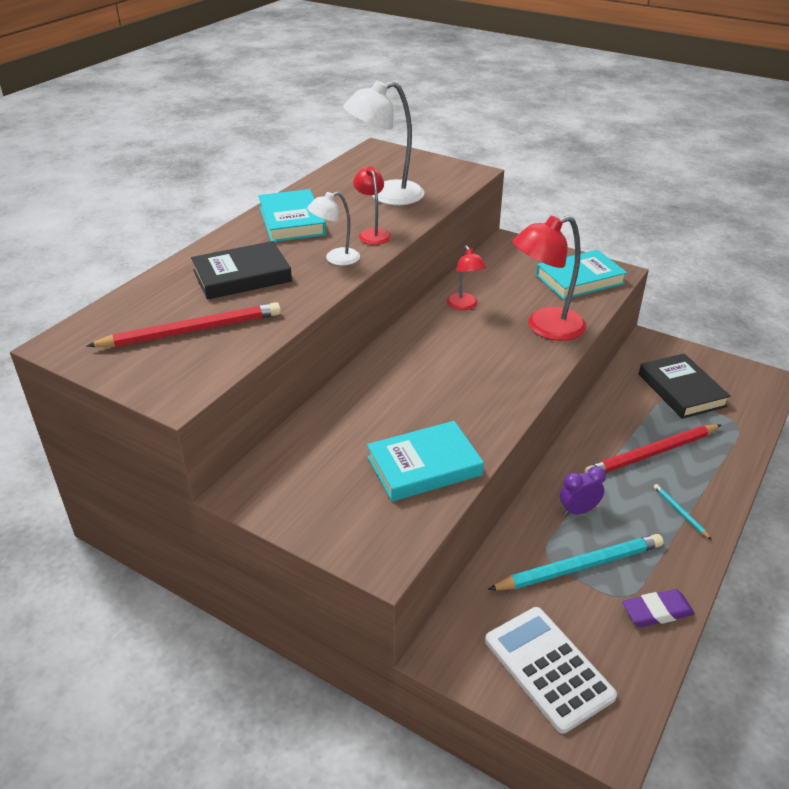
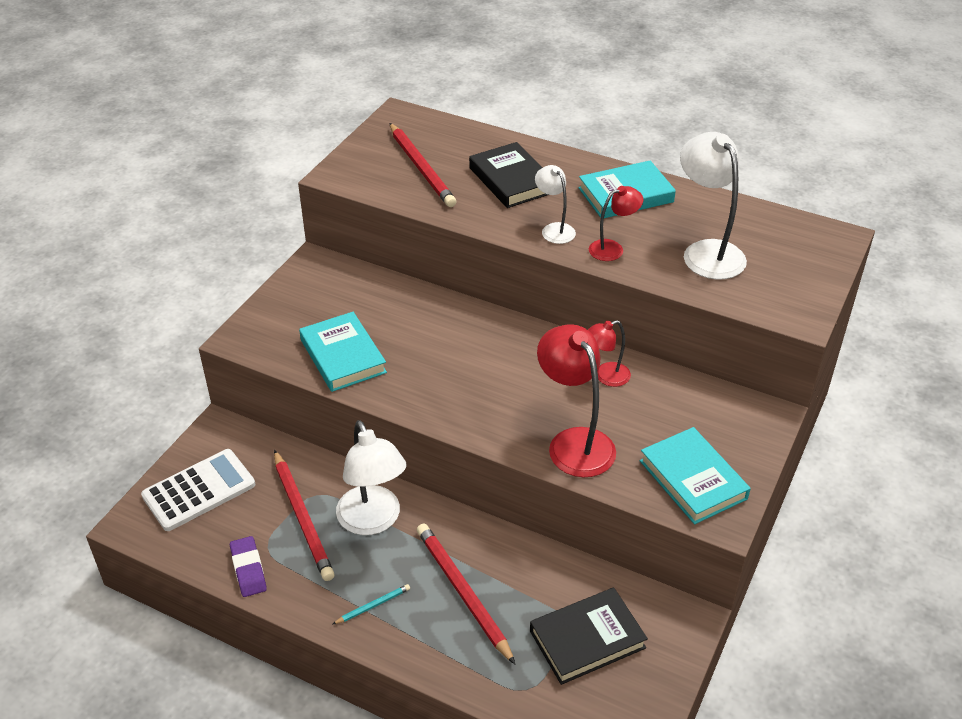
camera: 85 degrees right, 5 degrees up
(578, 510) = (373, 521): purple clock -> white lamp
(579, 566) = (303, 517): turquoise pencil -> red pencil

